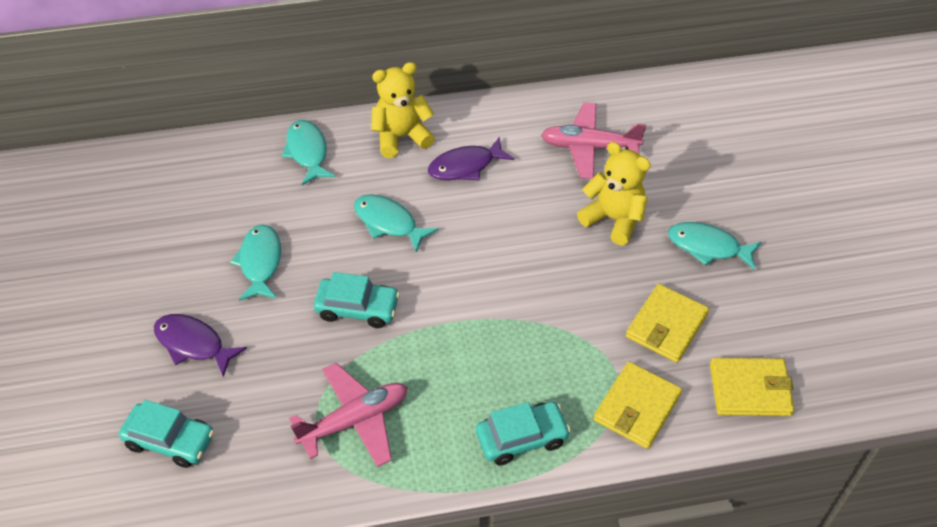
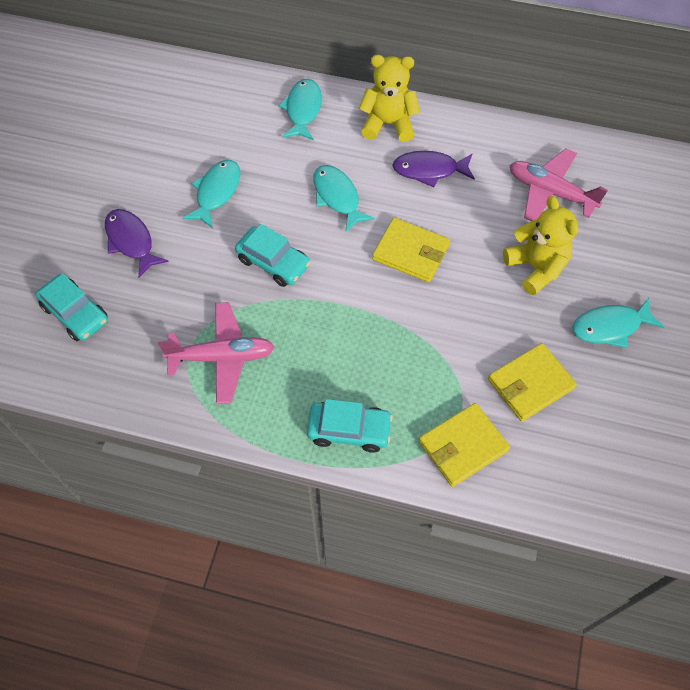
camera: 25 degrees right, 10 degrees up
(708, 247) = (610, 327): turquoise fish -> turquoise fish turned 60 degrees counterclockwise
(750, 389) = (575, 474): yellow wallet -> yellow wallet (410, 252)

